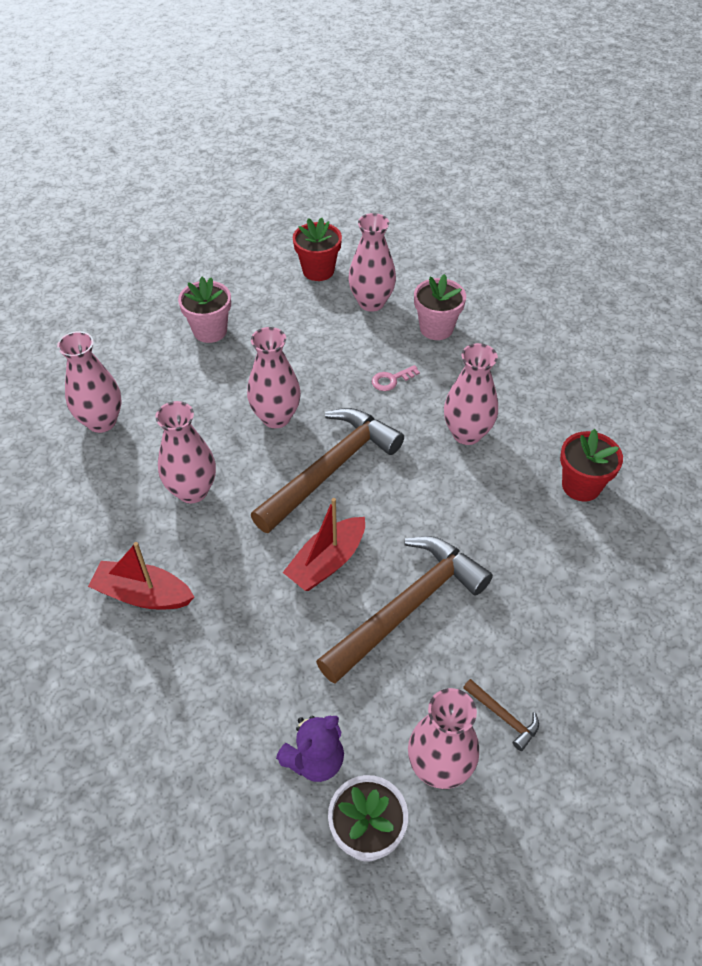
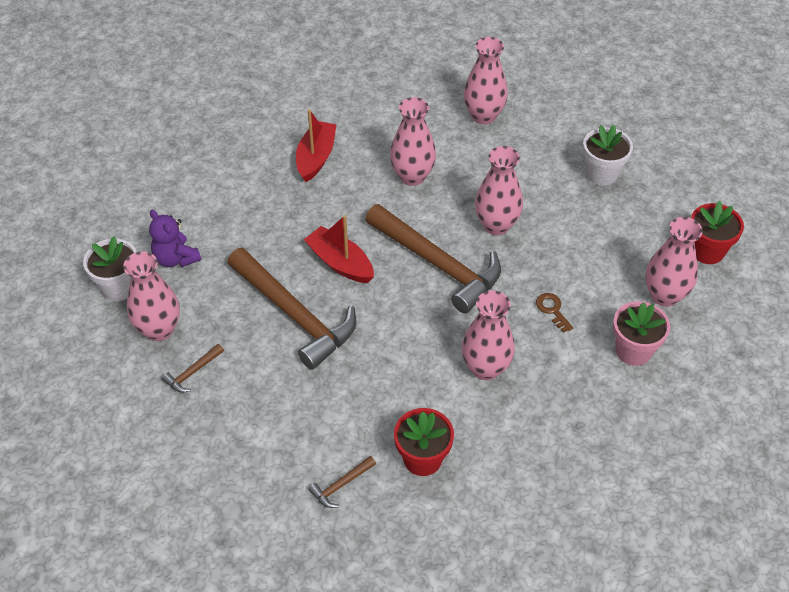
camera: 90 degrees right, 0 degrees up
(210, 331) = (601, 173): pink flower pot -> white flower pot
(391, 380) = (552, 310): pink key -> brown key
(626, 554) = (341, 485): none -> brown hammer

